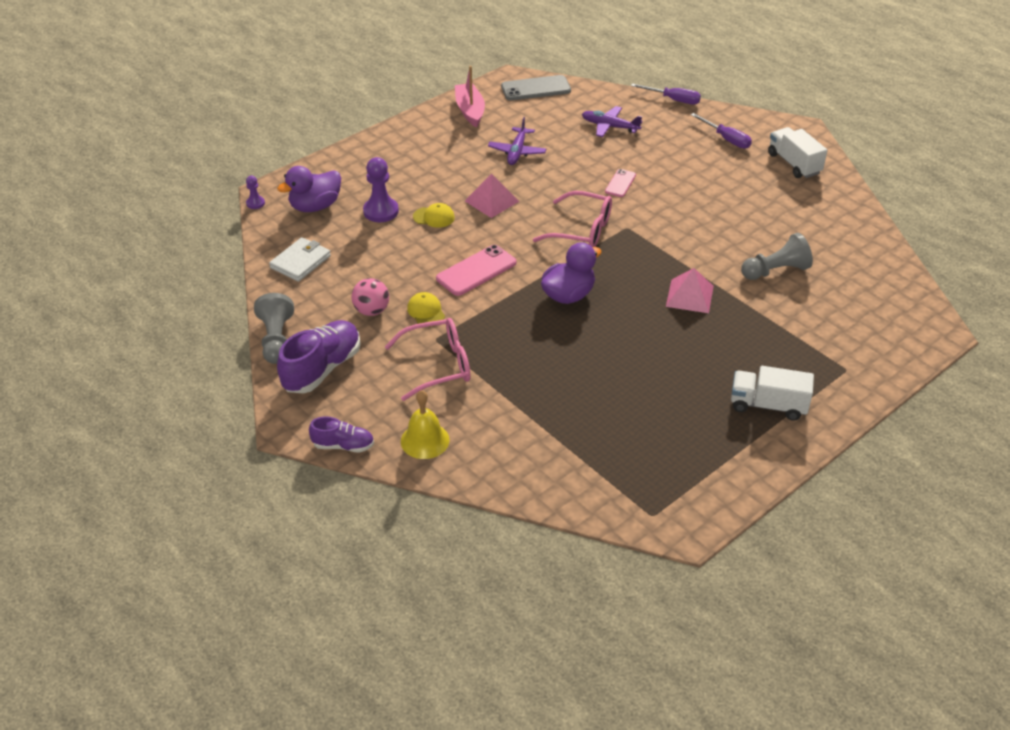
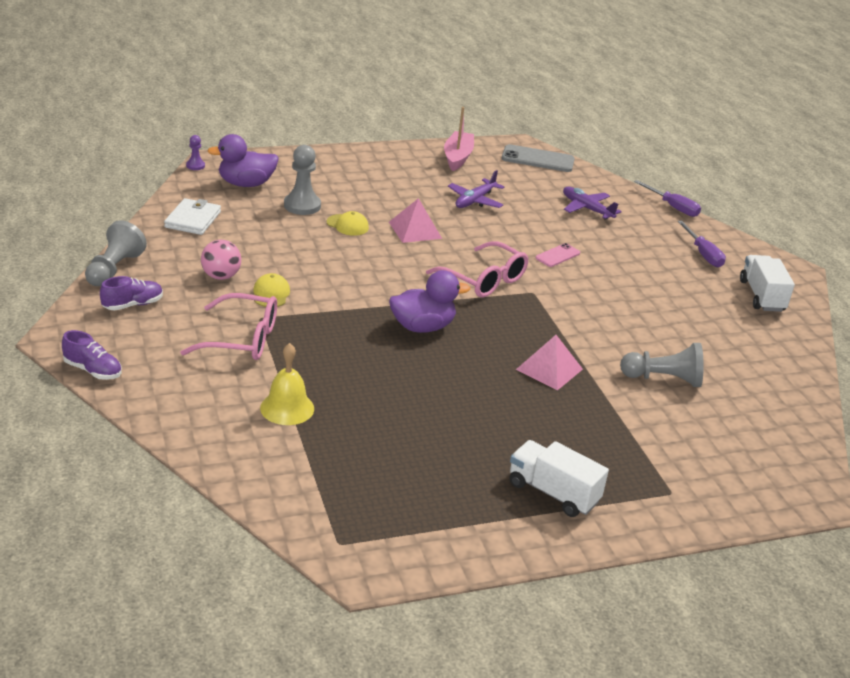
camera: 20 degrees right, 10 degrees down
(300, 262) = (193, 219): white wallet -> white wallet turned 45 degrees counterclockwise
(322, 369) = (133, 305): purple shoe -> purple shoe, size x0.57
(381, 211) = (302, 205): purple pawn -> grey pawn
(425, 440) = (171, 394): yellow bell -> yellow bell (287, 408)
(476, 270) = (349, 278): pink phone -> none

